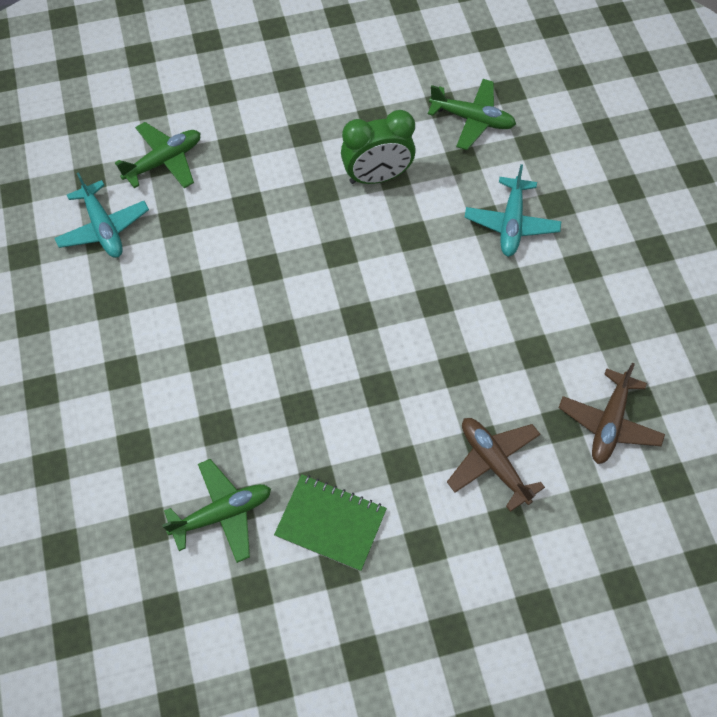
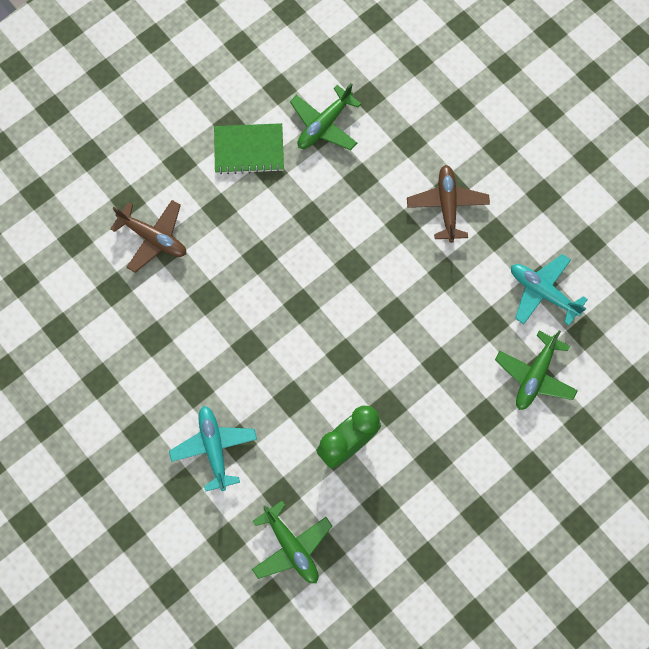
camera: 155 degrees right, 10 degrees up
(472, 119) = (291, 546): green plane -> green plane turned 120 degrees counterclockwise
(609, 423) = (79, 304): brown plane -> brown plane (447, 206)

